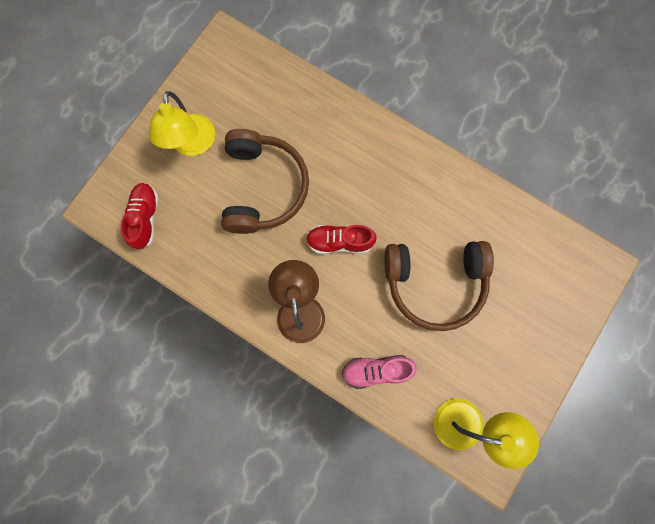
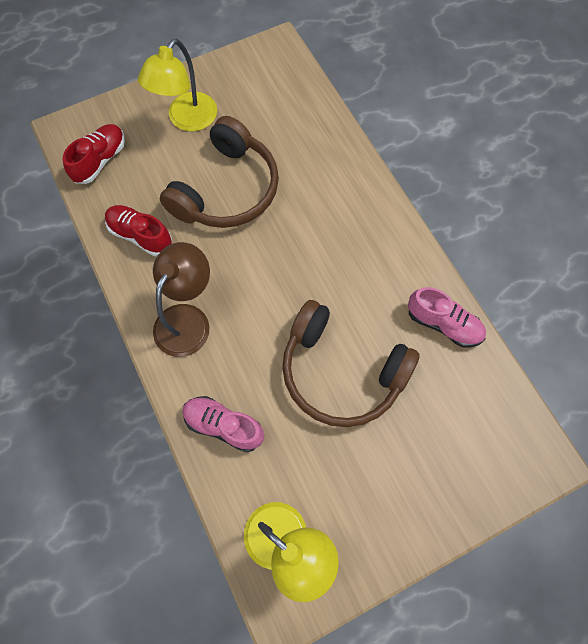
camera: 30 degrees right, 10 degrees down
(339, 242) = (268, 278): red shoe -> red shoe (141, 235)
(485, 206) = (443, 324): none -> pink shoe

